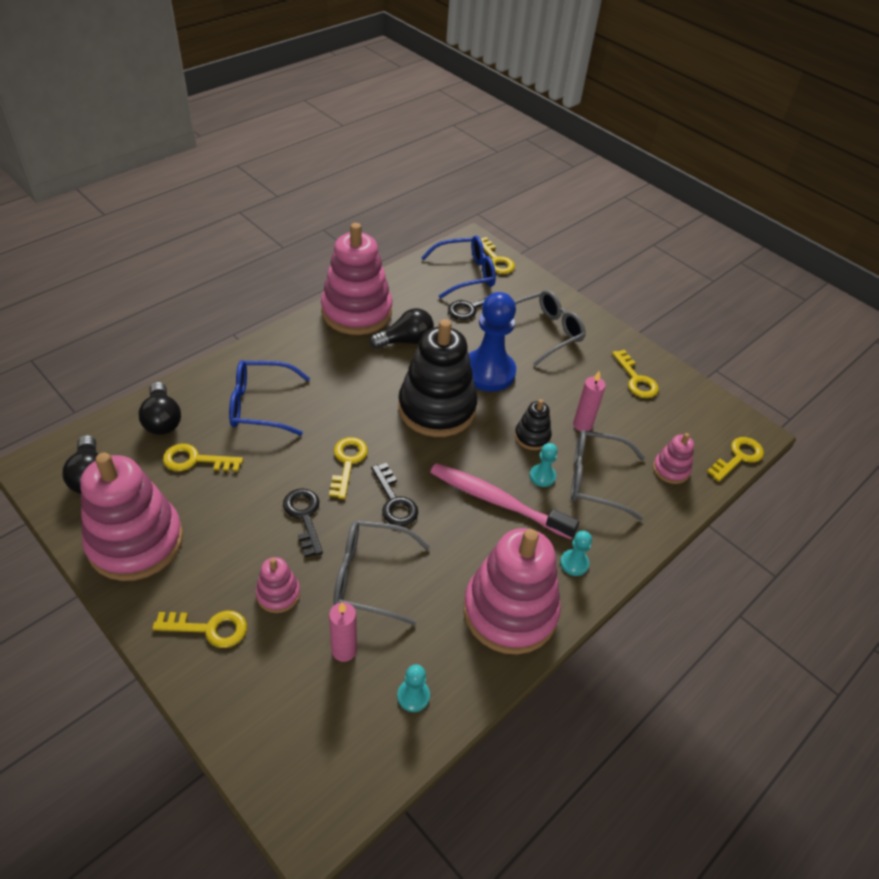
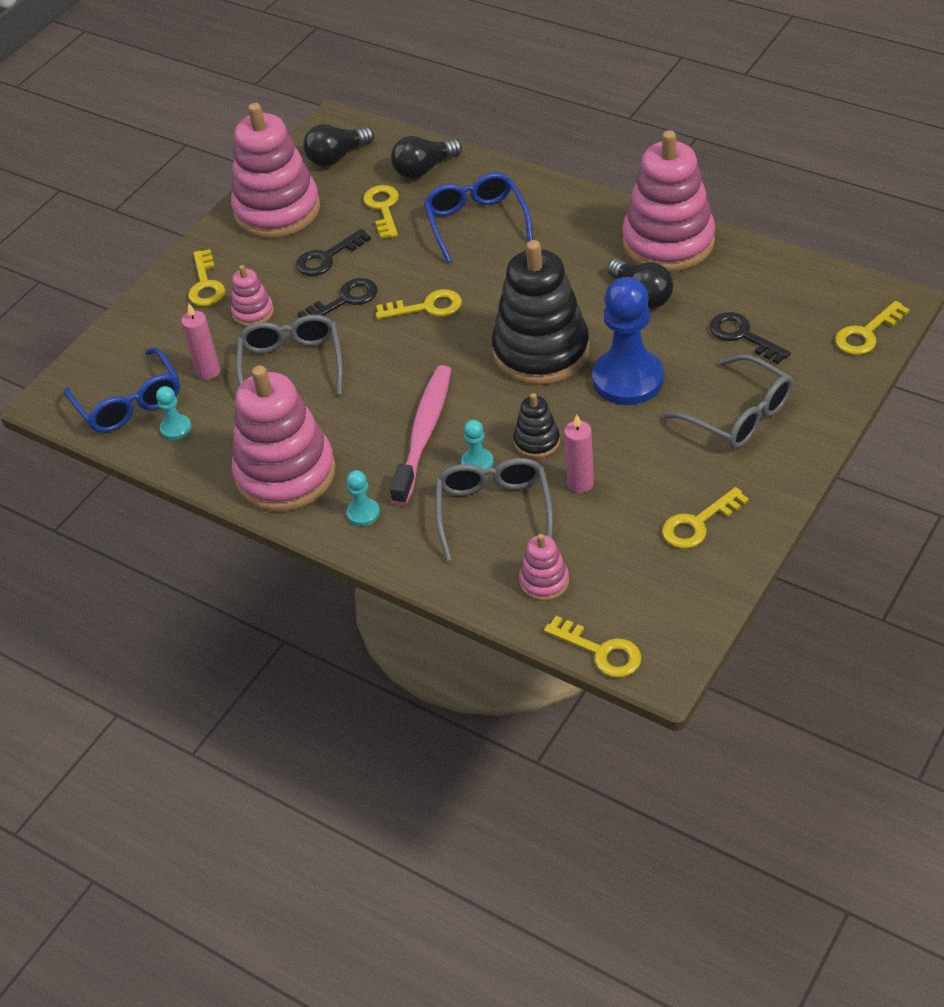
camera: 85 degrees right, 0 degrees up
(394, 501) = (390, 355): black key -> black key (327, 257)
(465, 274) = (811, 312): blue glasses -> blue glasses (129, 402)

